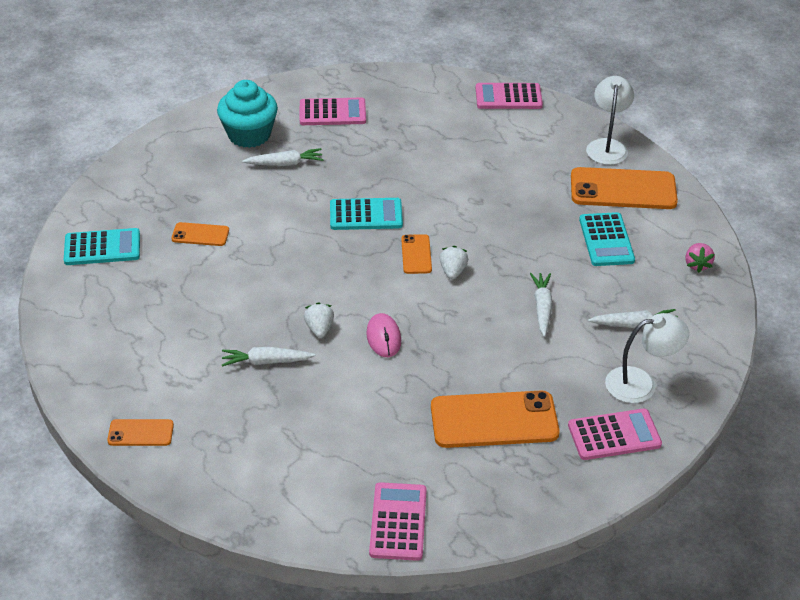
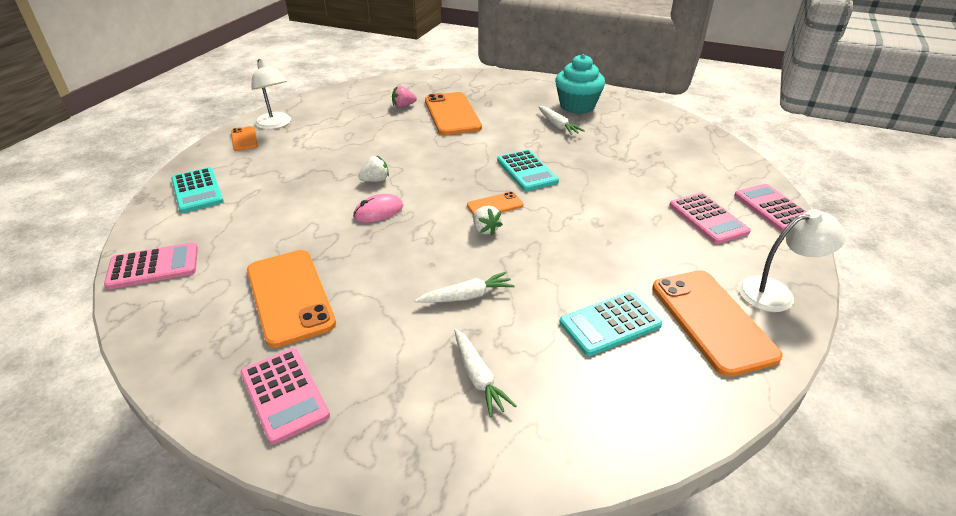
camera: 70 degrees right, 5 degrees down
(102, 248) = (416, 88): turquoise calculator -> turquoise calculator (197, 191)
(200, 234) = (452, 114): orange phone -> orange phone, size x1.99
(266, 362) = (329, 167): white carrot -> none
(332, 113) = (640, 130): pink calculator -> pink calculator (708, 219)
(453, 271) = (485, 229): white strawberry -> white strawberry turned 75 degrees clockwise
(641, 383) = (378, 403): white lamp -> white lamp (275, 124)
(697, 265) = (629, 421): pink strawberry -> pink strawberry (403, 106)

